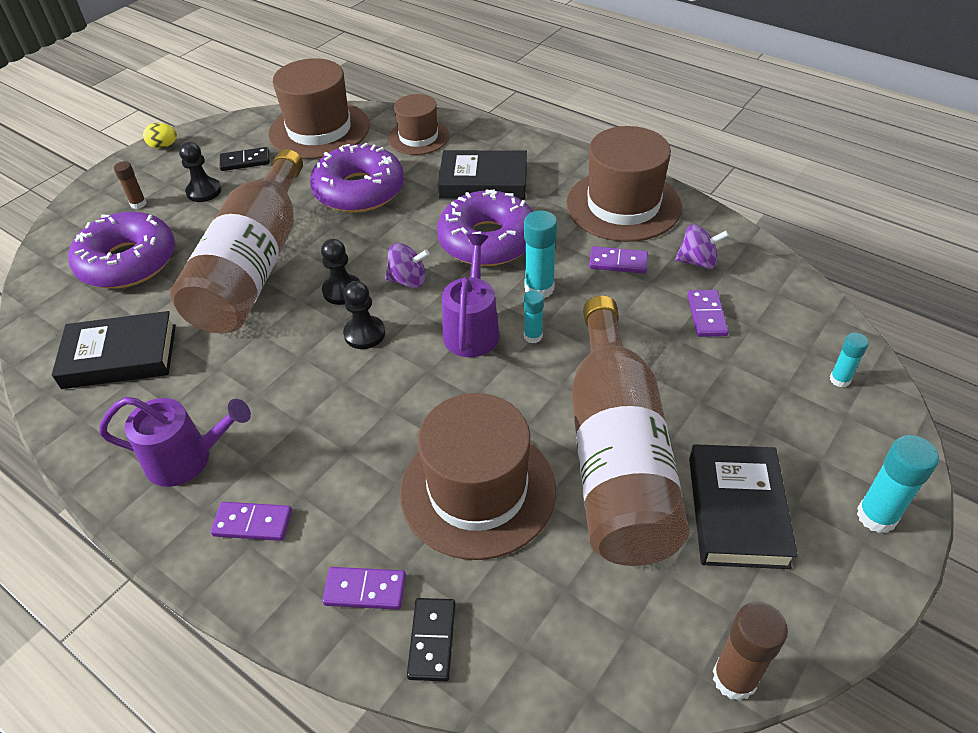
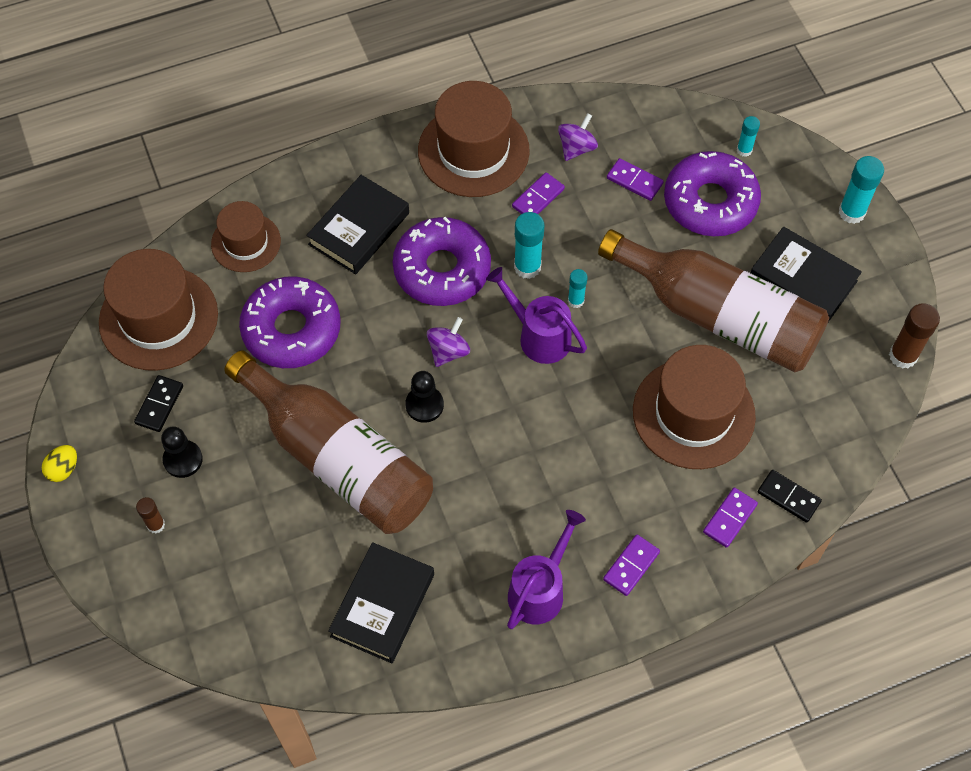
camera: 60 degrees left, 15 degrees up
(128, 262) = (248, 561): purple donut -> purple donut (710, 202)
(364, 334) = (489, 412): black pawn -> none

